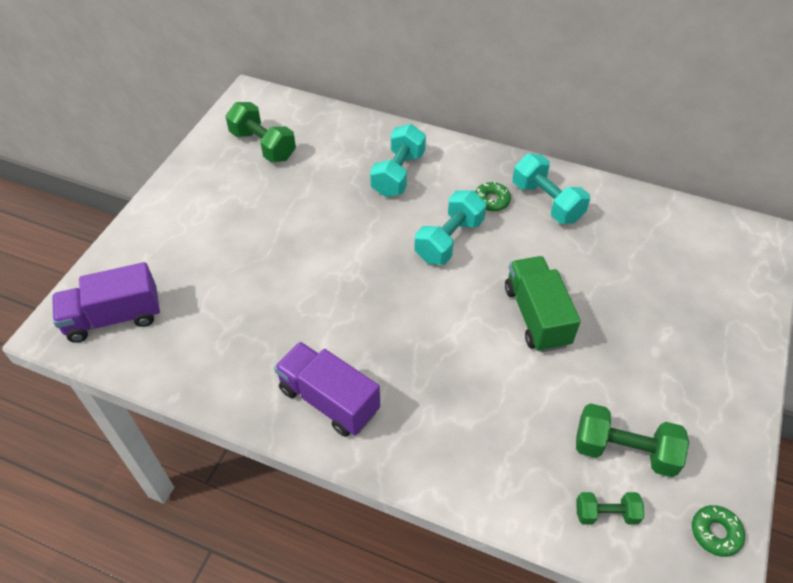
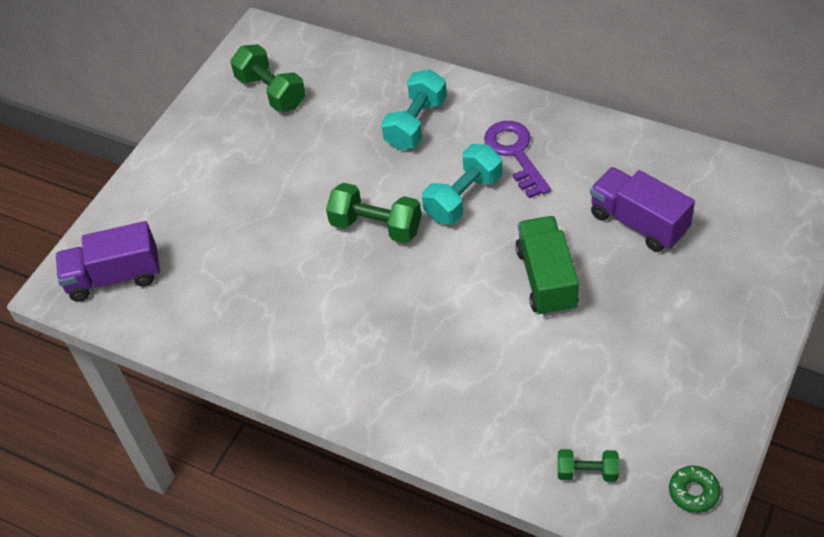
camera: 10 degrees right, 0 degrees up
(329, 400) = (324, 360): purple truck -> purple truck (638, 222)
(491, 200) = (515, 154): green donut -> purple key
(546, 202) = (576, 155): turquoise dumbbell -> none
(624, 451) = (616, 414): green dumbbell -> green dumbbell (376, 226)

